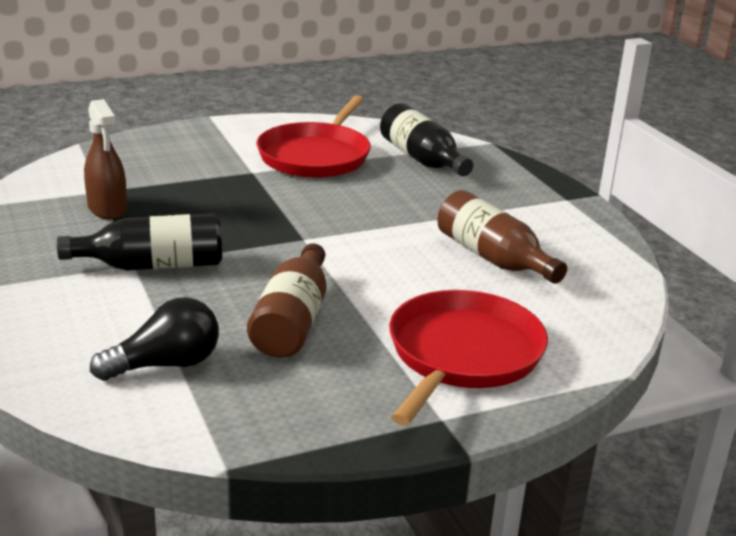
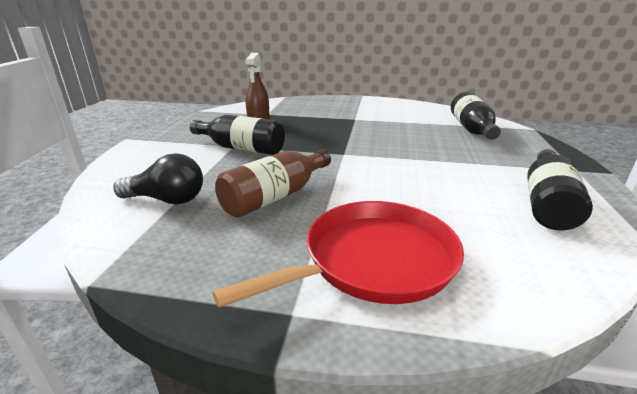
camera: 35 degrees right, 0 degrees up
(316, 156) = (402, 118): red pan -> none
(493, 258) = (473, 194): brown bottle -> none
(563, 249) = (547, 203): none -> black bottle

